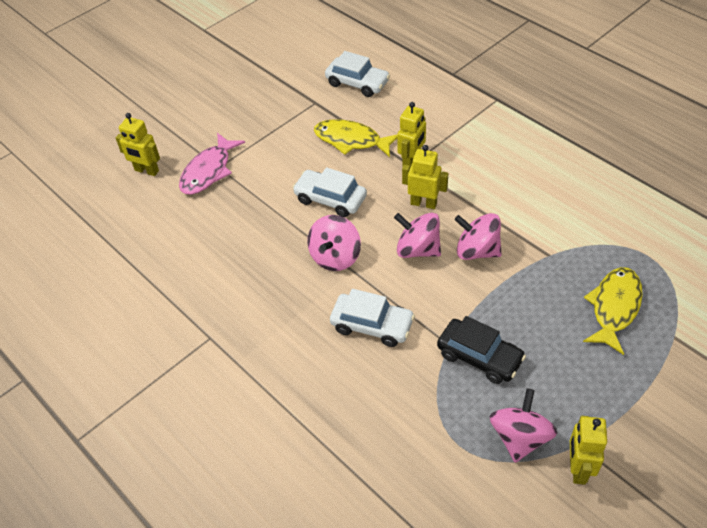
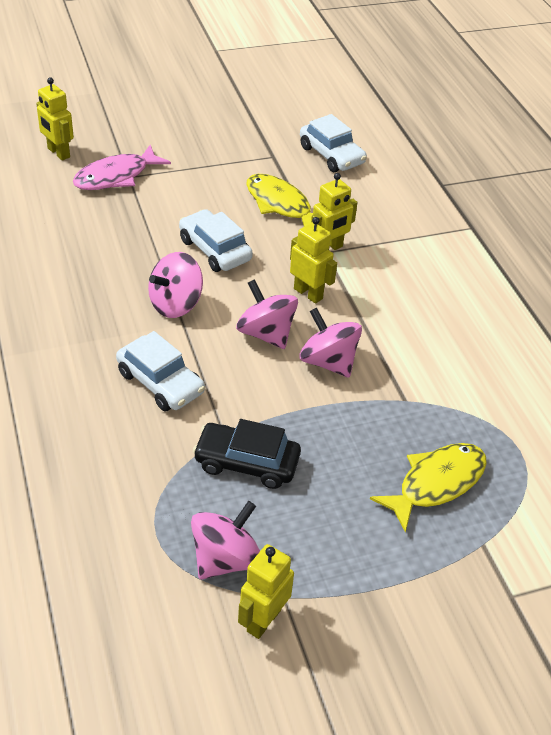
camera: 20 degrees right, 5 degrees down
(479, 357) = (246, 463): black car -> black car turned 135 degrees clockwise

